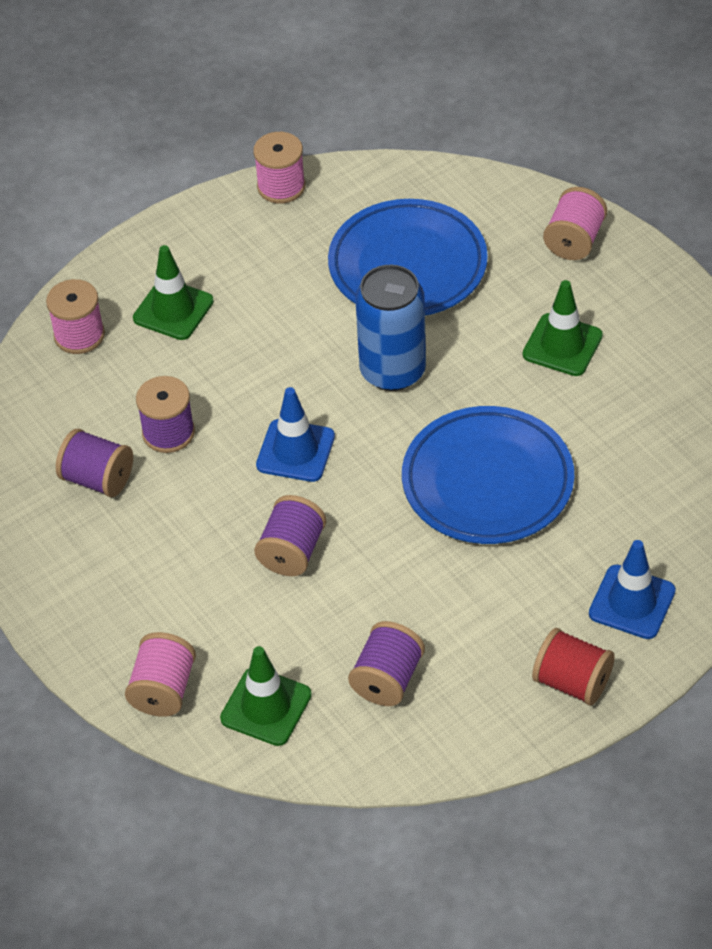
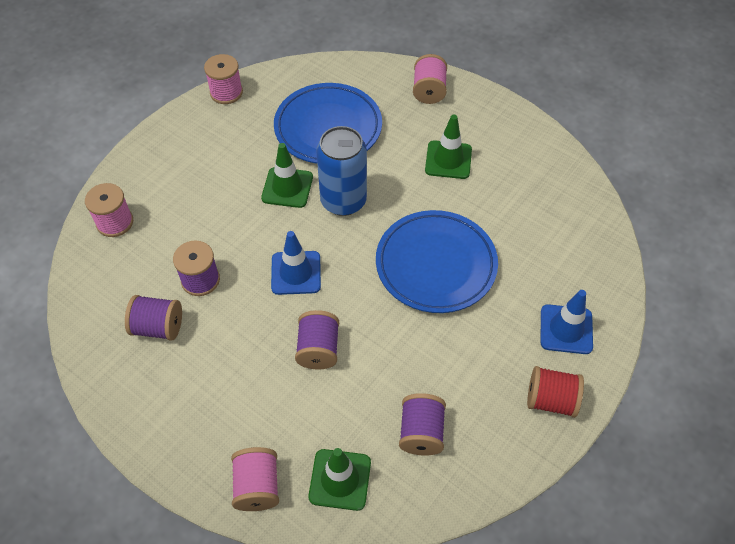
camera: 20 degrees left, 5 degrees up
(173, 310) = (177, 190): green traffic cone -> green traffic cone (287, 187)

